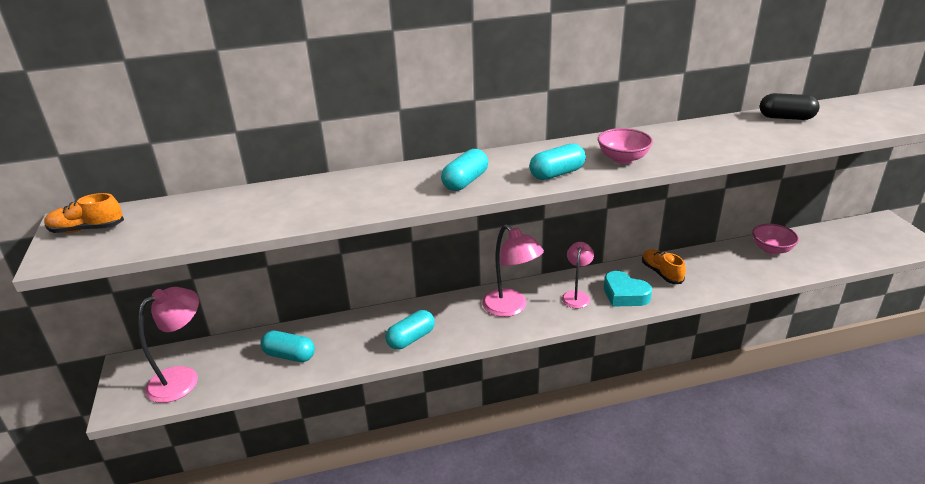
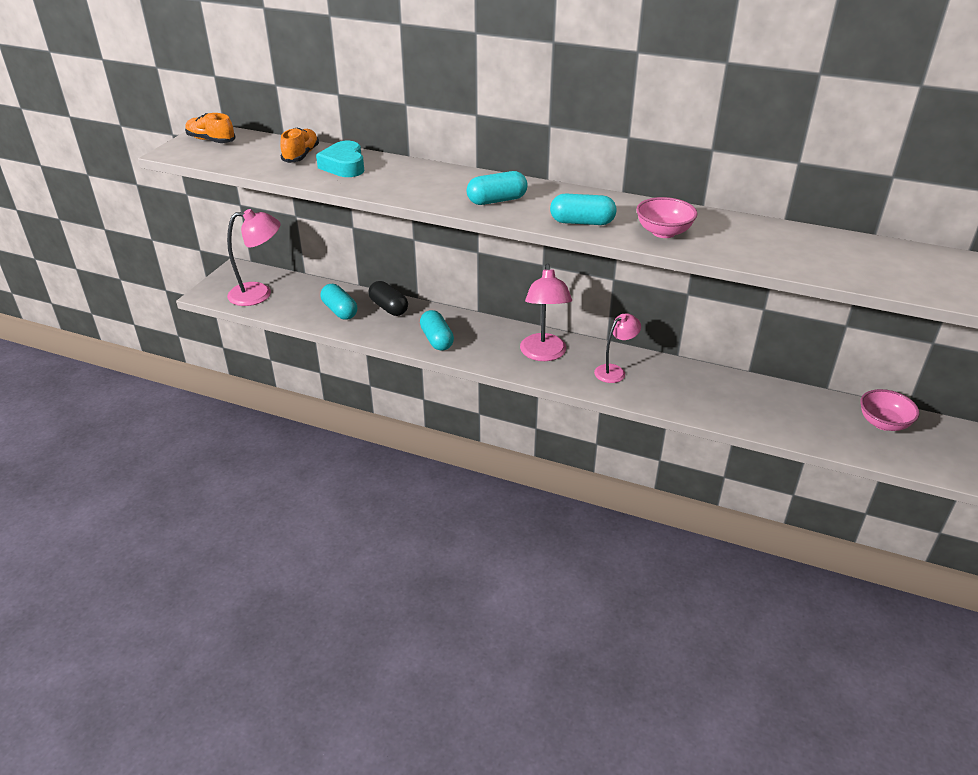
camera: 35 degrees right, 5 degrees up
(411, 338) = (437, 340): turquoise capsule -> turquoise capsule turned 75 degrees clockwise
(624, 294) = (661, 391): turquoise heart -> turquoise heart (344, 166)
(661, 273) = (724, 390): orange shoe -> orange shoe (301, 155)
(786, 118) = (915, 258): black capsule -> black capsule (389, 308)

